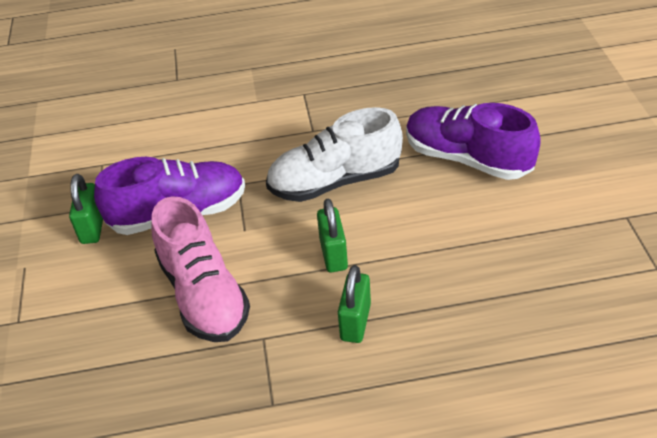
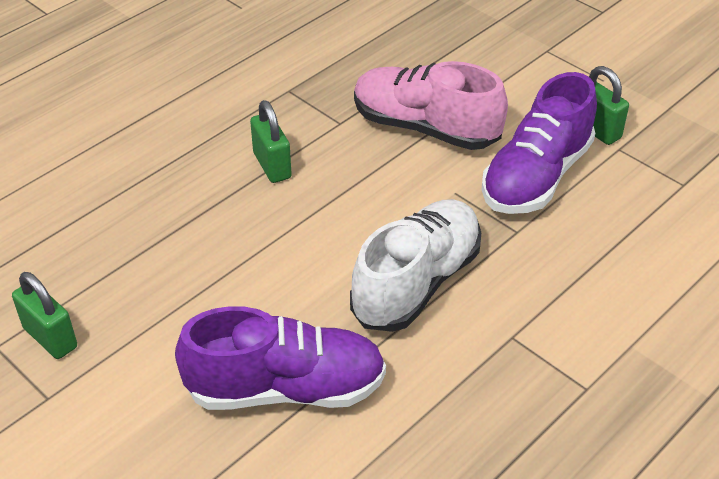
camera: 140 degrees right, 0 degrees up
(333, 254) = (344, 209): green padlock -> green padlock (50, 338)

